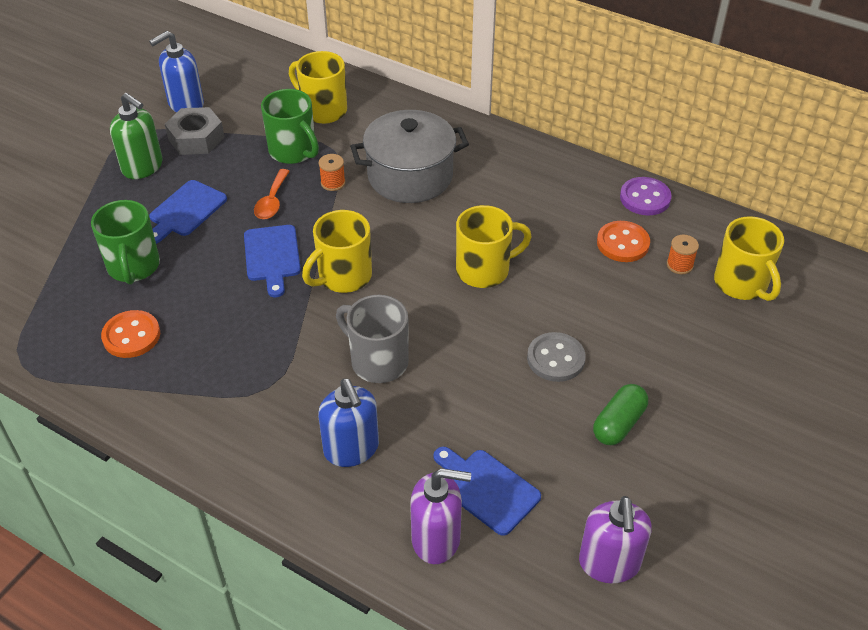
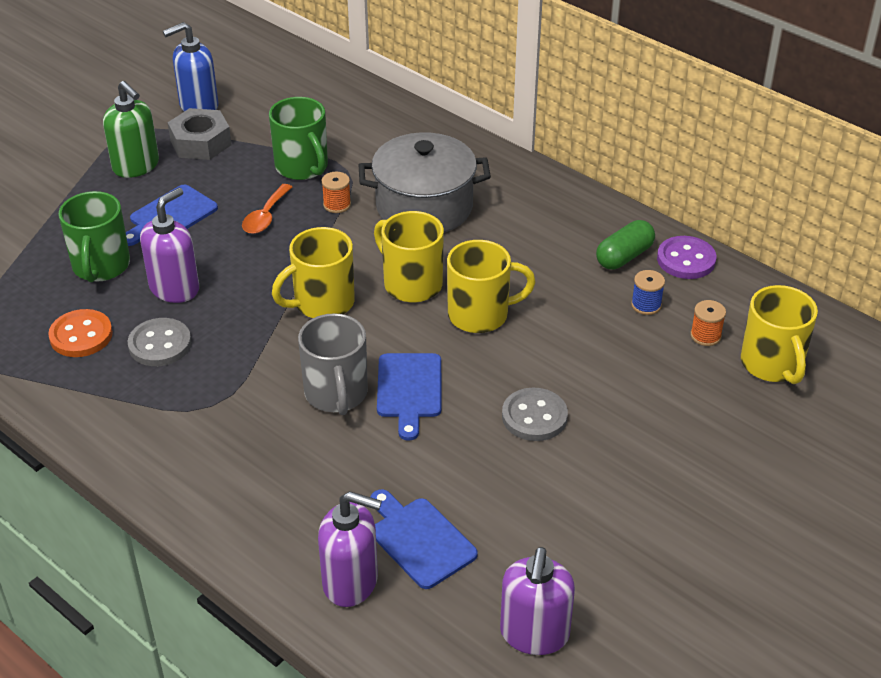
camera: 10 degrees right, 5 degrees down
(206, 335) = (160, 344): none -> grey button
(207, 279) = (175, 288): none -> purple soap dispenser
(272, 256) = (251, 273): blue cutting board -> blue cutting board (409, 390)
(323, 110) = (346, 127): yellow mug -> yellow mug (411, 284)
(351, 449) = (284, 479): blue soap dispenser -> none
(377, 361) = (336, 394): grey mug -> grey mug turned 150 degrees counterclockwise
(618, 424) = (586, 493): green capsule -> green capsule (624, 256)
(622, 243) = (646, 305): orange button -> blue spool

